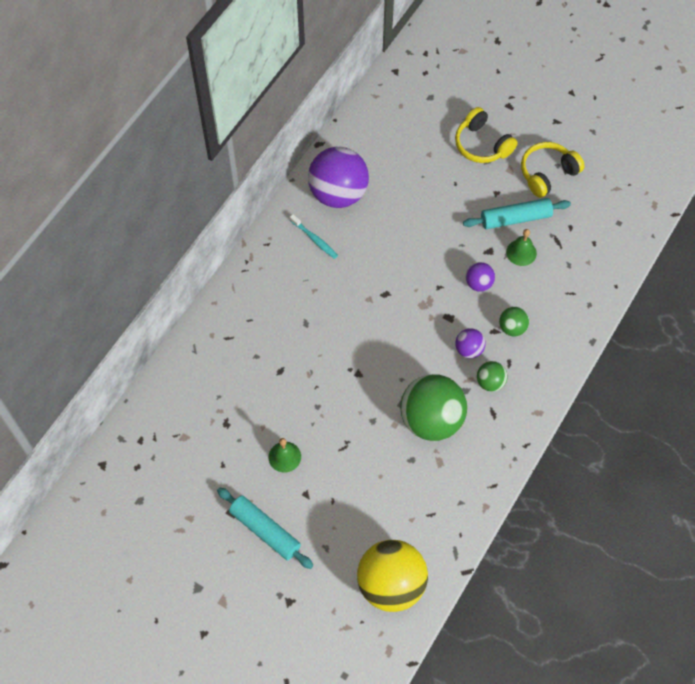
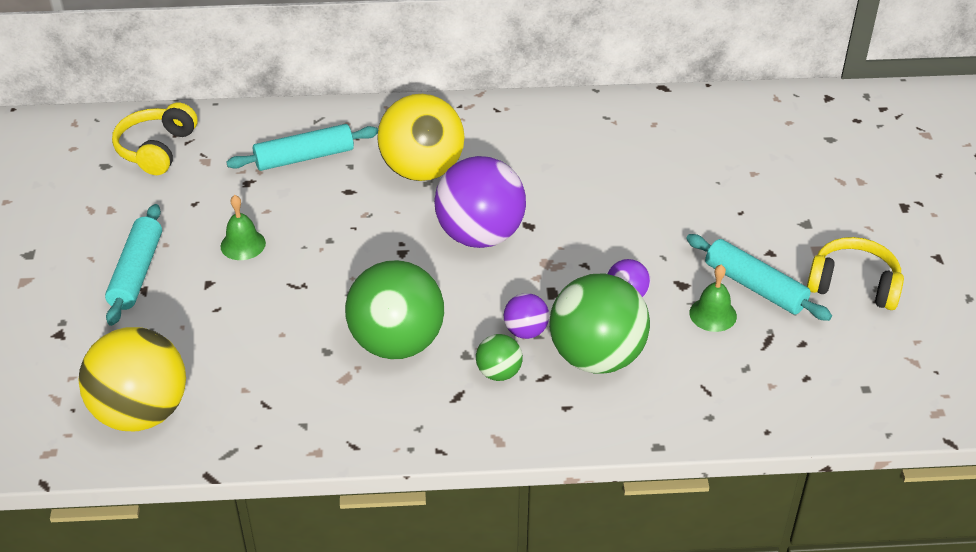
camera: 55 degrees right, 20 degrees down
(227, 377) = (304, 157): none -> turquoise rolling pin
(292, 319) = (422, 170): none -> yellow ball
(314, 239) = (540, 140): turquoise toothbrush -> none
(338, 193) = (618, 130): purple ball -> purple ball (480, 235)
(482, 144) = (821, 209): yellow headphones -> yellow headphones (157, 149)
(512, 328) = (596, 357): green ball -> green ball, size x2.13

